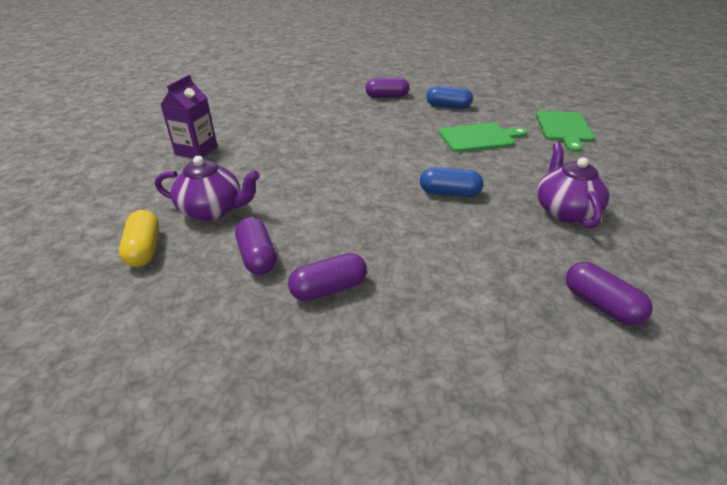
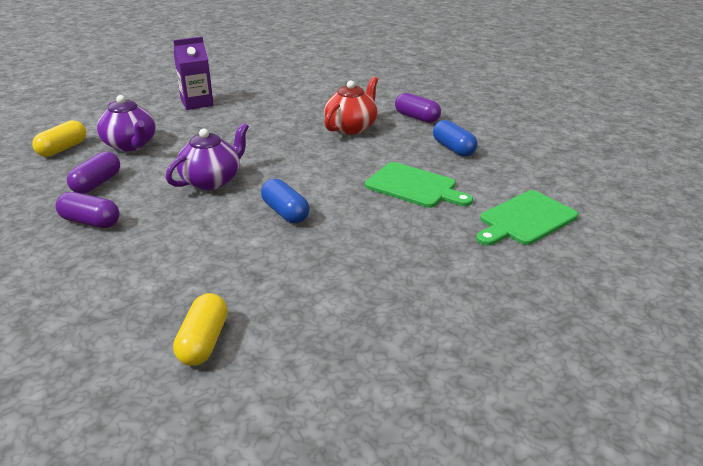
camera: 45 degrees right, 5 degrees down
(361, 119) = (351, 127): none -> red teapot
(565, 211) = (340, 276): purple teapot -> purple teapot (212, 180)
(601, 304) = (204, 342): purple capsule -> yellow capsule

